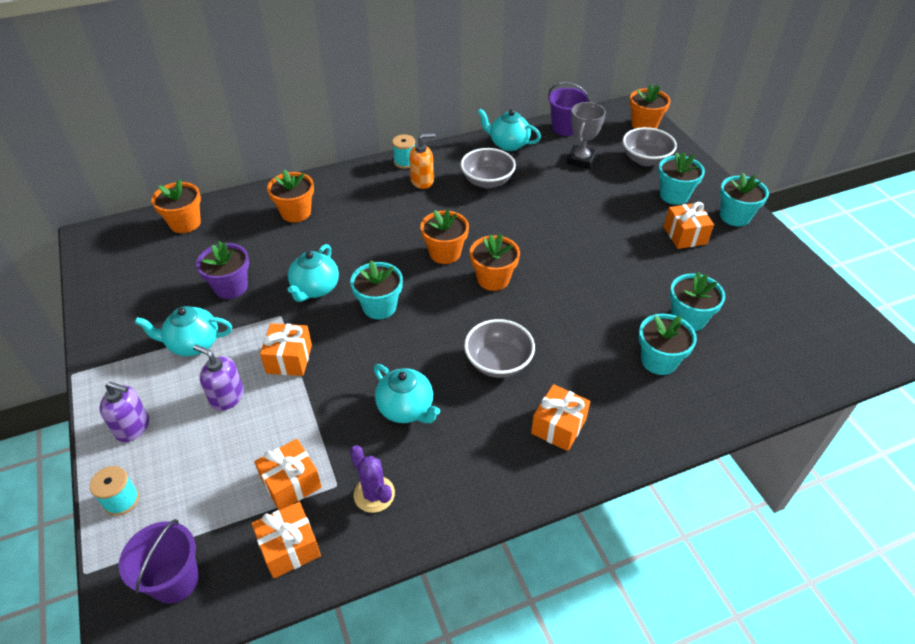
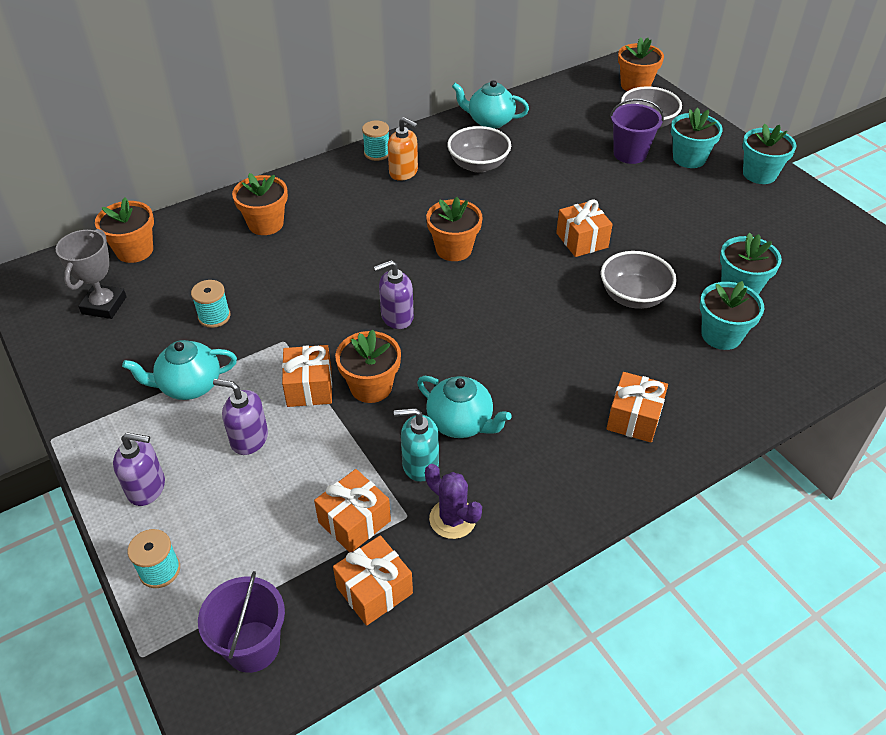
camera: 10 degrees left, 0 degrees up
(231, 287) = (214, 316): purple flower pot -> turquoise spool
(315, 289) = (315, 306): turquoise teapot -> none
(361, 440) = (420, 464): none -> turquoise soap dispenser
(379, 307) = (396, 317): turquoise flower pot -> purple soap dispenser
(422, 181) = (403, 172): orange soap dispenser -> orange soap dispenser turned 60 degrees clockwise
(493, 279) = (516, 271): orange flower pot -> orange flower pot (371, 387)
(498, 362) = (548, 360): grey bowl -> grey bowl (633, 296)
(565, 128) = (549, 97): purple bucket -> purple bucket (630, 154)
(581, 160) = (576, 130): grey trophy -> grey trophy (104, 305)
(685, 235) = (712, 200): orange gift -> orange gift (582, 240)

